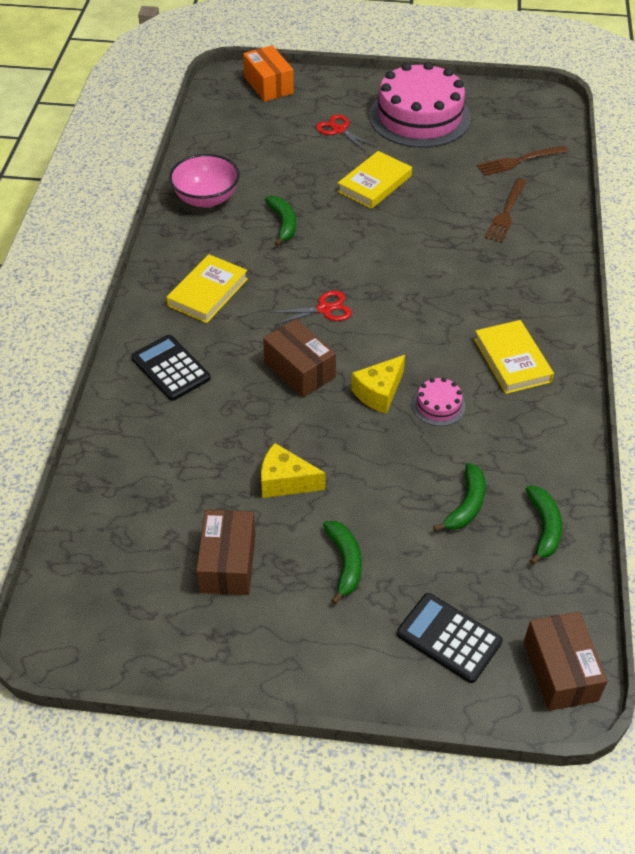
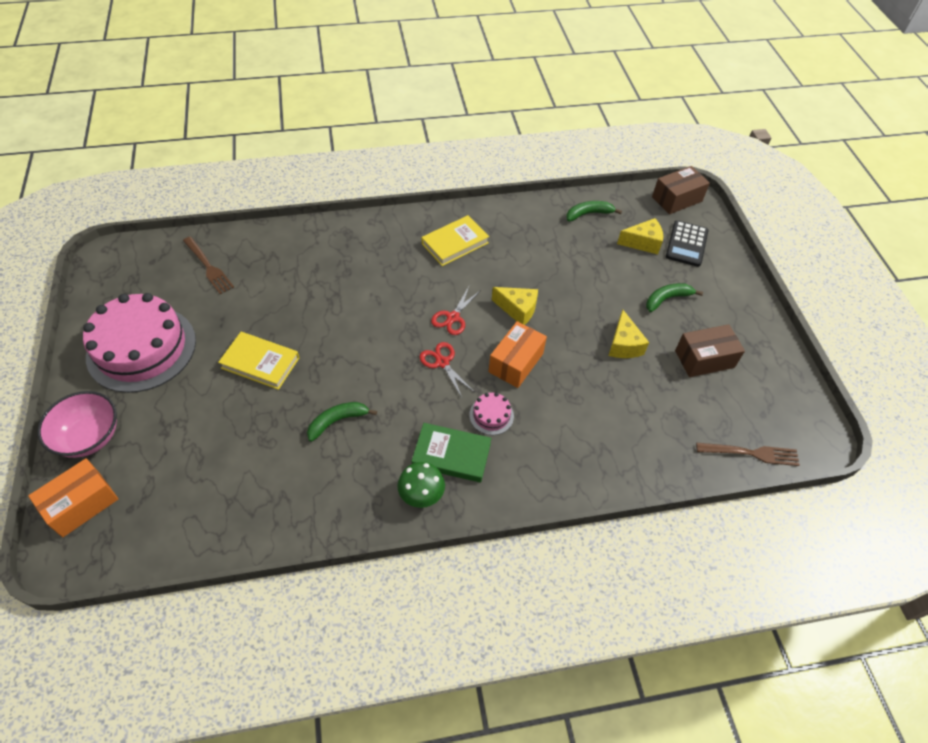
camera: 110 degrees left, 5 degrees up
(170, 368) = (553, 453): black calculator -> none
(176, 264) = (421, 495): none -> green mushroom
(206, 198) = (312, 502): pink bowl -> pink bowl (89, 437)
(208, 292) = (451, 455): yellow book -> green book
(299, 369) = (516, 362): brown box -> orange box
(339, 130) = (171, 411): red scissors -> red scissors (453, 317)
(438, 405) = (515, 275): pink cake -> pink cake (491, 415)
(465, 577) = (643, 243): none -> yellow cheese
(466, 505) = (591, 249): green banana -> none
(506, 213) = (284, 266): brown fork -> brown fork (751, 453)

